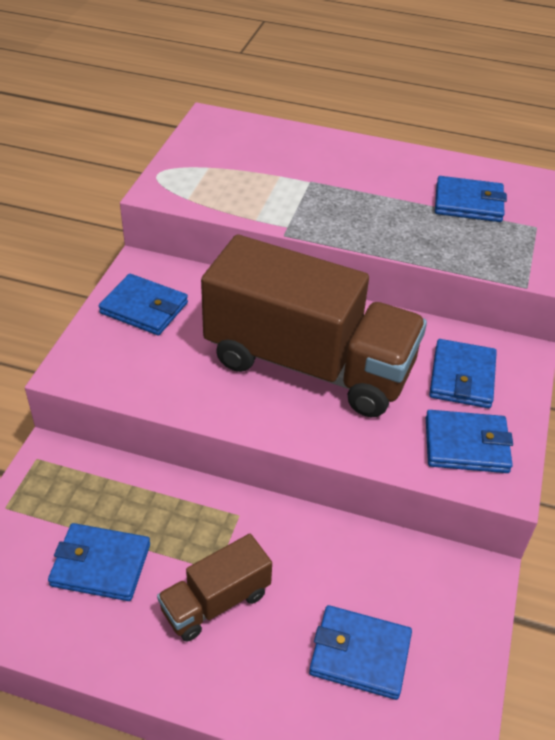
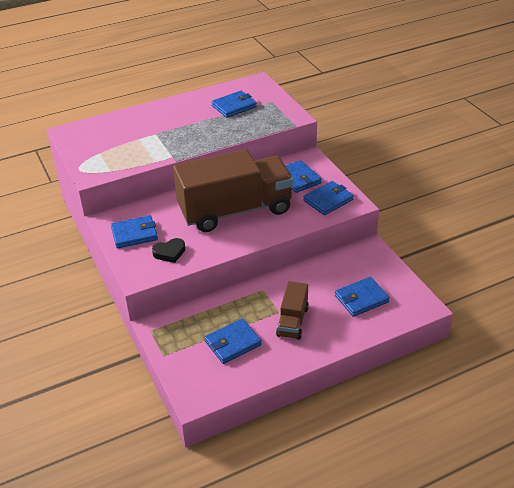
camera: 40 degrees left, 5 degrees down
(149, 365) = (169, 253): none -> black heart

